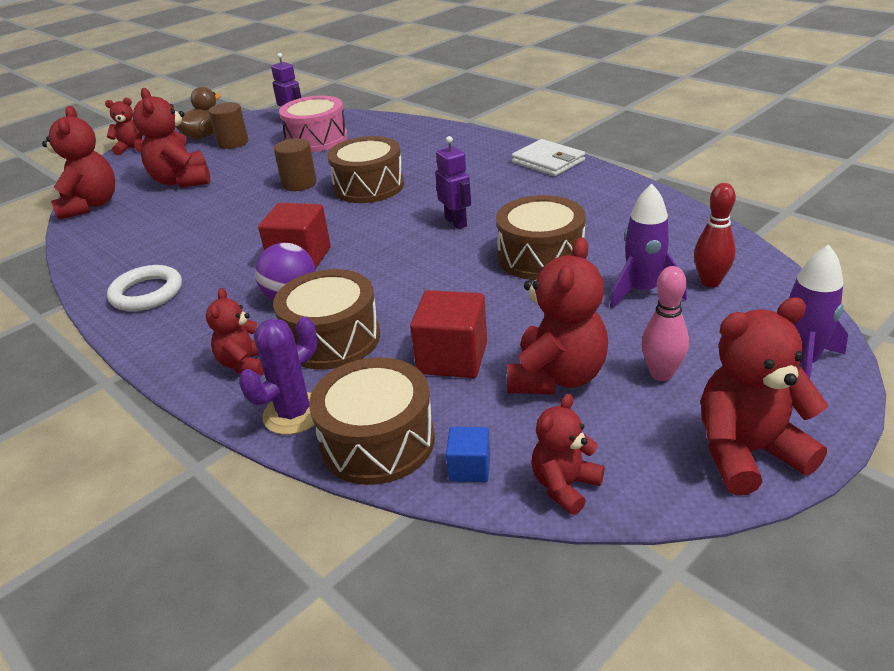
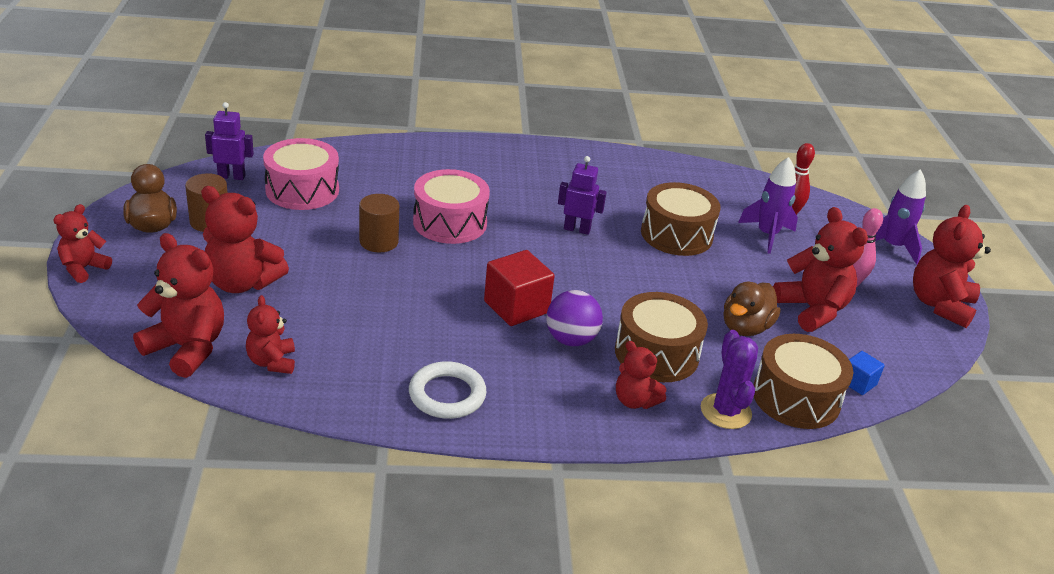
camera: 55 degrees left, 0 degrees up
(369, 186) = (450, 222): brown drum -> pink drum
(452, 358) = (745, 327): red cube -> brown duck
(548, 161) = (551, 152): white wallet -> none
(565, 486) = (906, 365): red teddy bear -> red teddy bear (272, 362)

